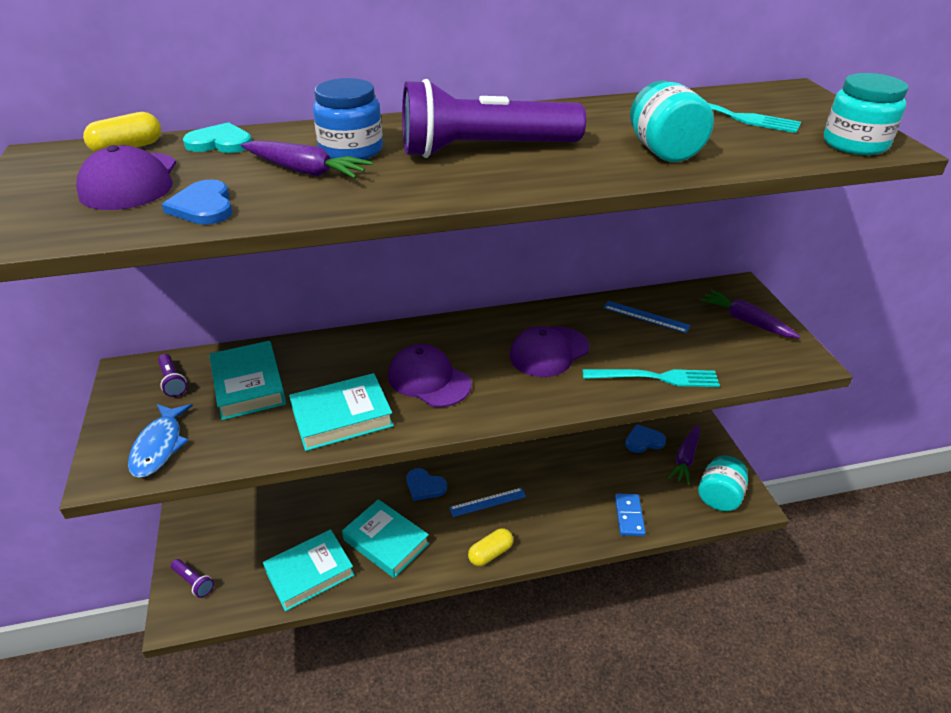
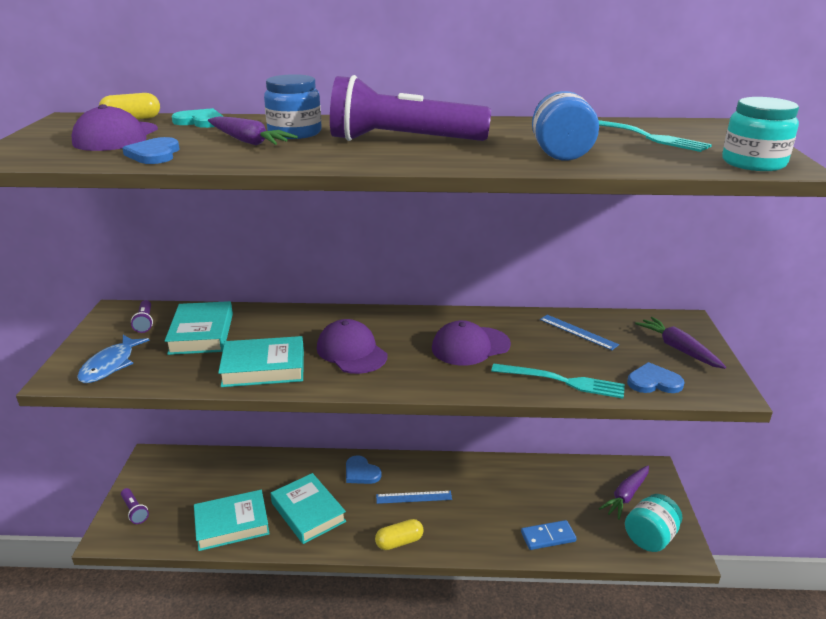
camera: 15 degrees right, 10 degrees down
(629, 516) = (548, 537): blue domino -> blue domino turned 60 degrees clockwise
(644, 441) = (588, 472): blue heart -> blue heart (653, 382)
(664, 151) = (560, 153): turquoise jar -> blue jar

